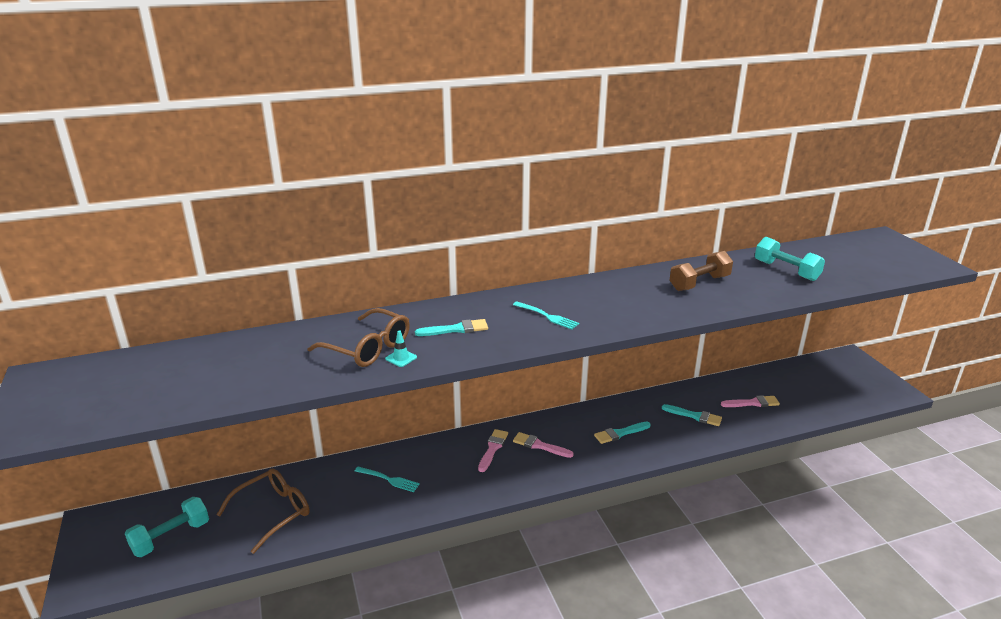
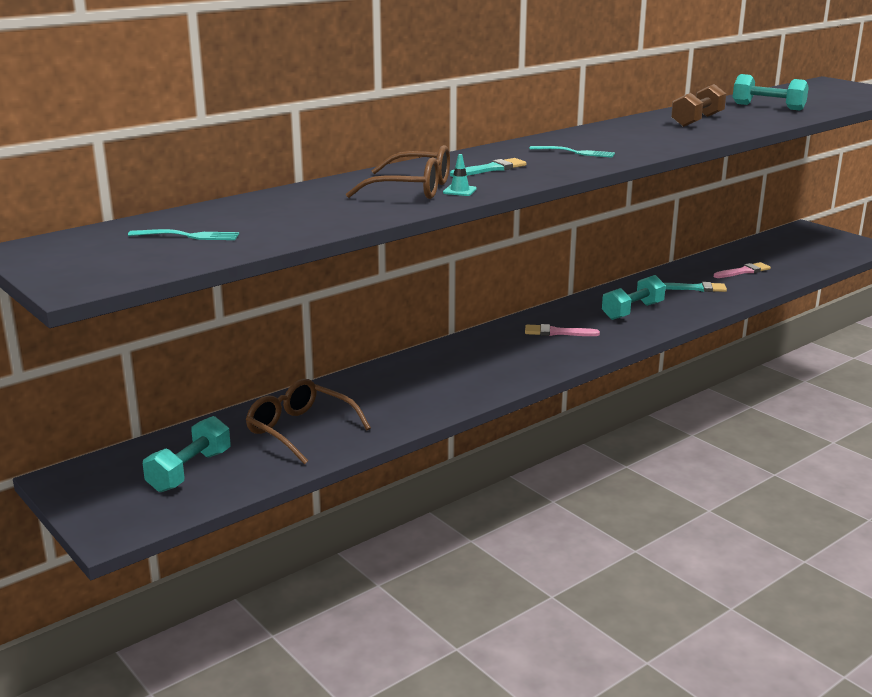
camera: 20 degrees left, 5 degrees down
(273, 512) = (300, 430): brown glasses -> brown glasses turned 75 degrees counterclockwise
(388, 479) = (412, 383): turquoise fork -> turquoise fork (187, 236)
(492, 449) = (508, 342): pink brush -> none
(620, 433) = (632, 311): turquoise brush -> turquoise dumbbell

